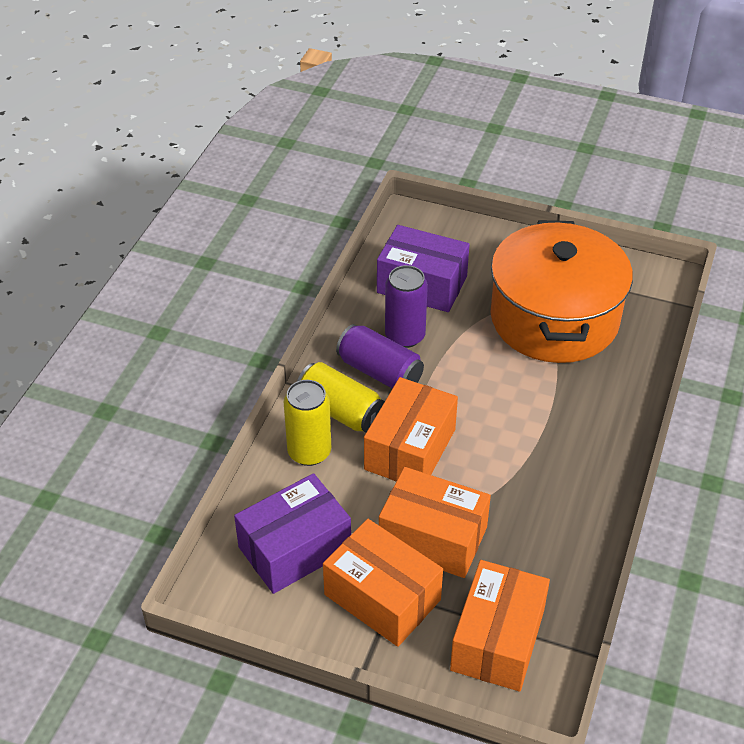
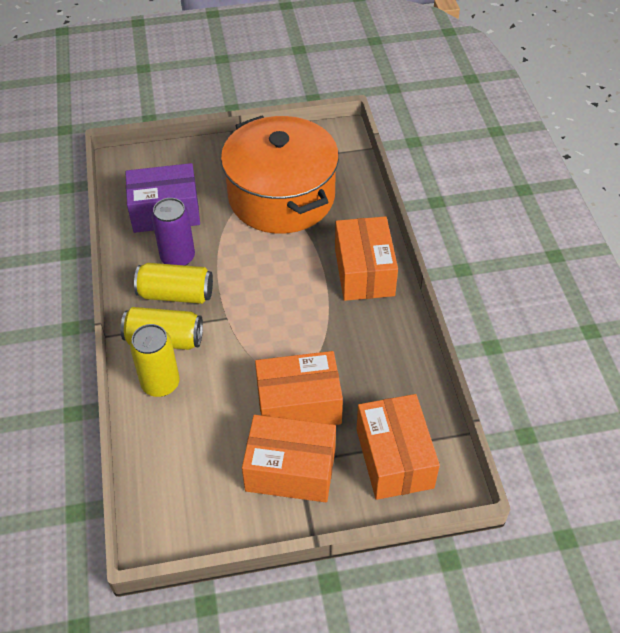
camera: 30 degrees left, 5 degrees up
(295, 548) = (198, 467): purple box -> none
(380, 372) = (176, 294): purple can -> yellow can
(410, 449) = (238, 344): orange box -> orange box (364, 272)

